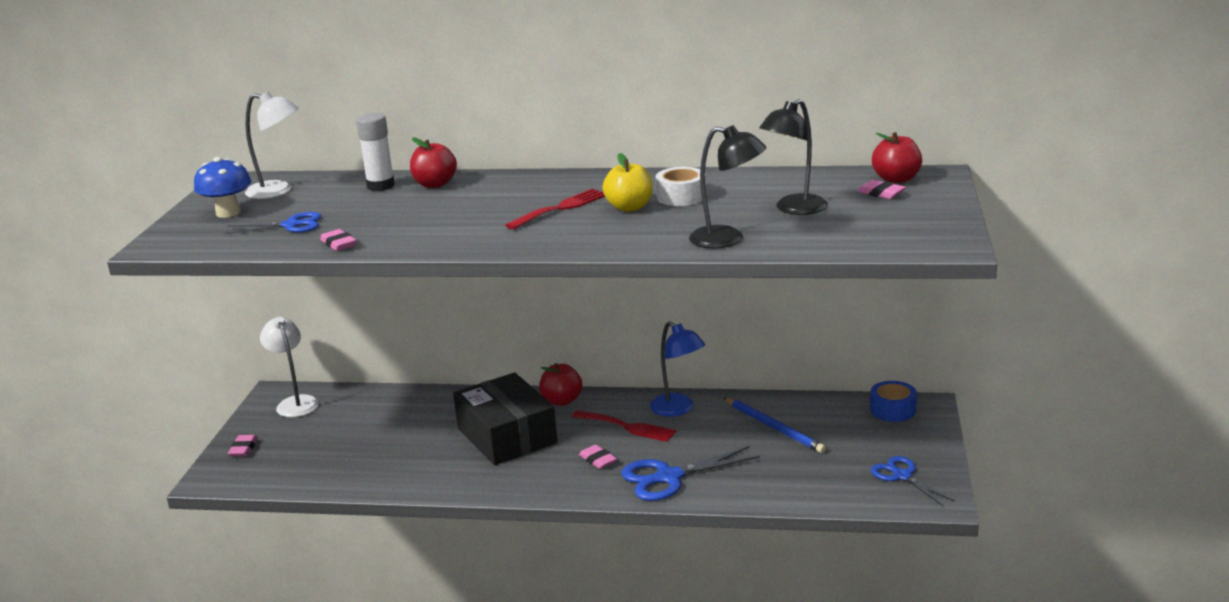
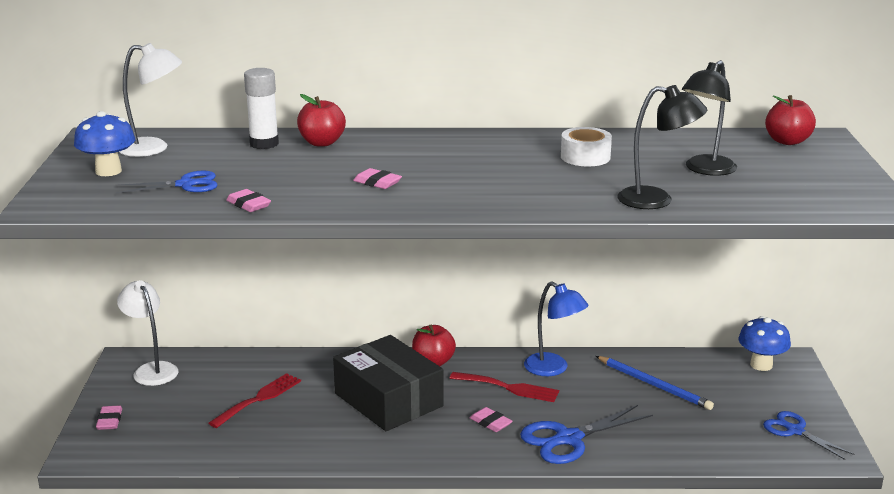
camera: 10 degrees left, 0 degrees up
(561, 208) = (468, 168): red fork -> red fork (259, 399)
(629, 207) = (539, 168): yellow apple -> none
(880, 193) = (780, 155): pink eraser -> pink eraser (377, 183)
(892, 410) = (761, 365): blue tape -> blue mushroom

